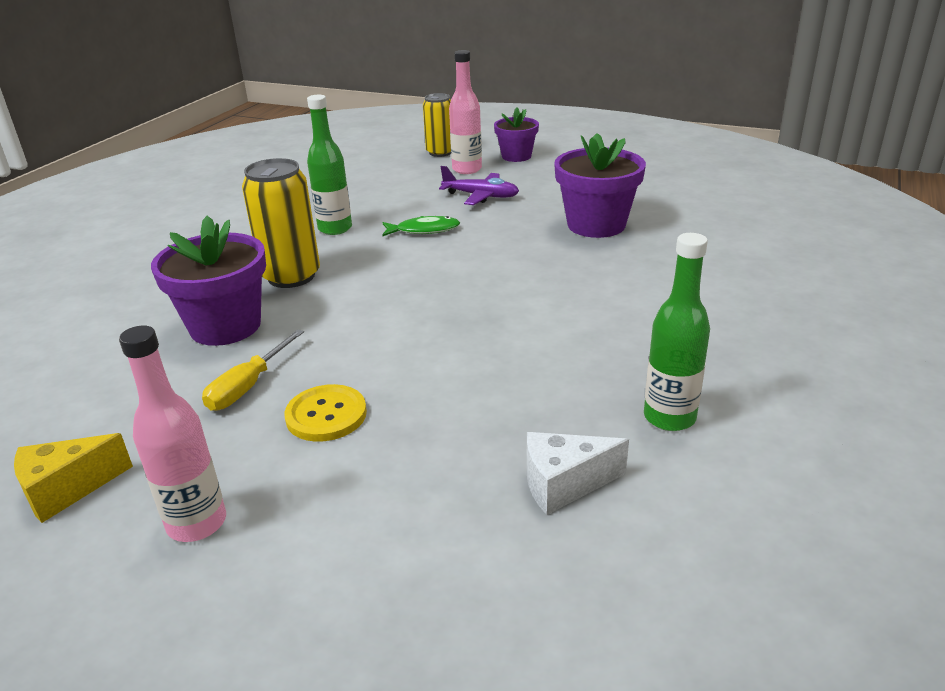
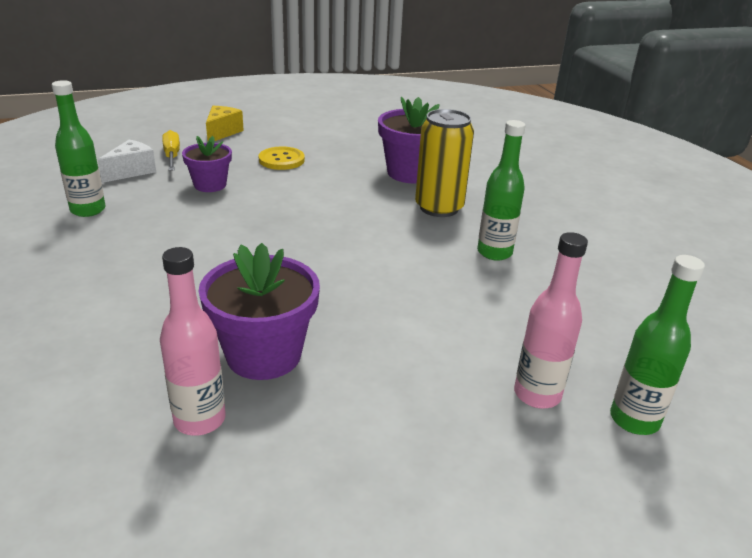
camera: 135 degrees right, 0 degrees up
(67, 490) = (342, 118): yellow cheese -> yellow cheese (222, 132)
(197, 523) = (276, 125): pink bottle -> pink bottle (199, 420)
(248, 386) = (340, 157): yellow screwdriver -> yellow screwdriver (172, 156)
(424, 230) = (421, 279): green fish -> none
(440, 152) = (634, 420): yellow can -> green bottle
(481, 196) = (443, 349): purple plane -> none
(516, 156) = (528, 465): purple flower pot -> purple flower pot (210, 185)

